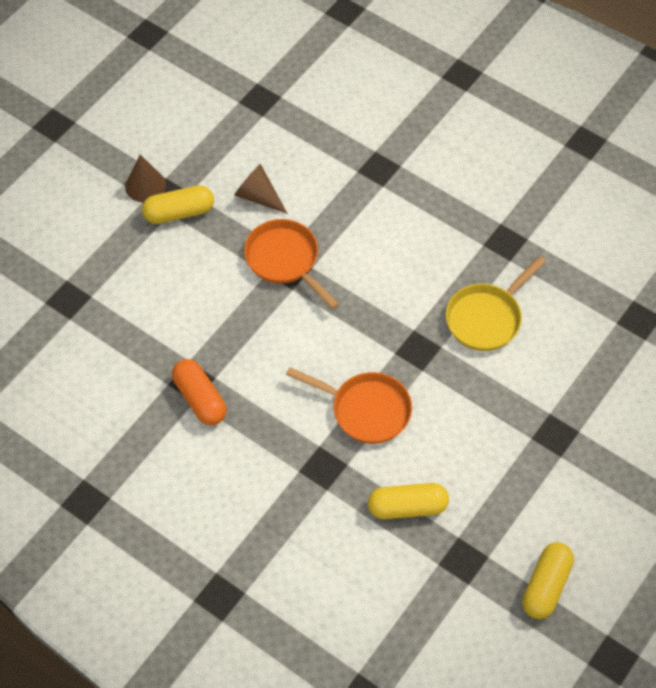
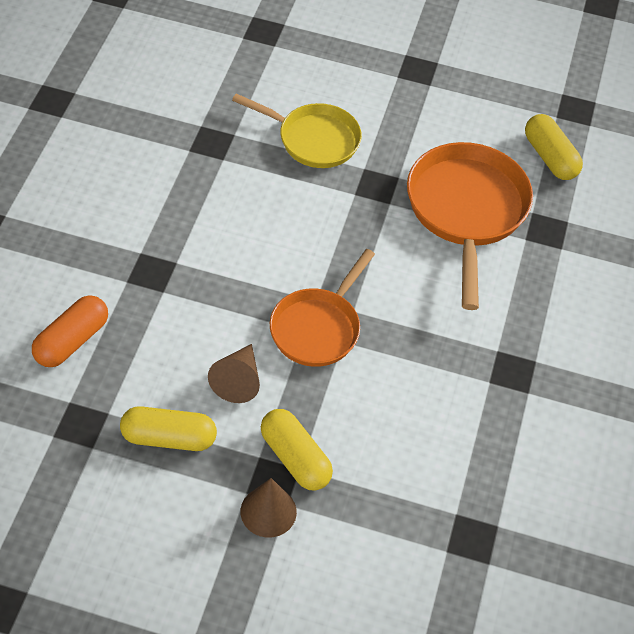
camera: 115 degrees left, 5 degrees down
(200, 399) = (530, 356): orange capsule -> orange capsule (71, 341)
(366, 410) = (466, 211): orange pan -> orange pan, size x1.51
(546, 586) = (566, 52): yellow capsule -> yellow capsule (169, 438)

